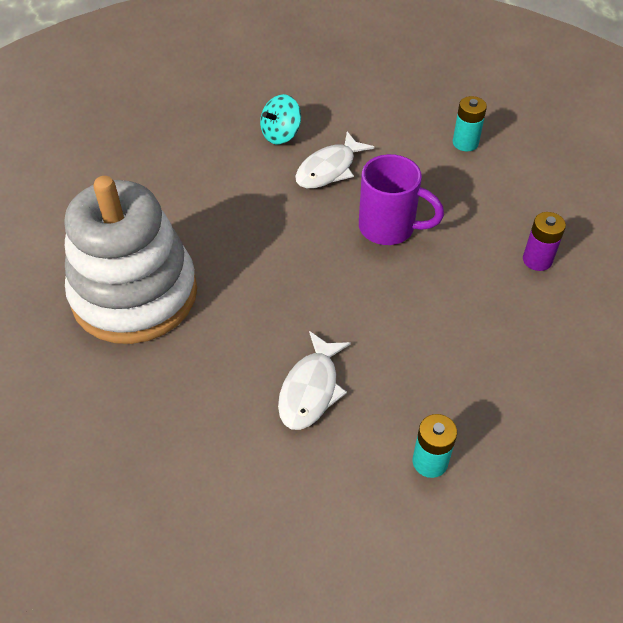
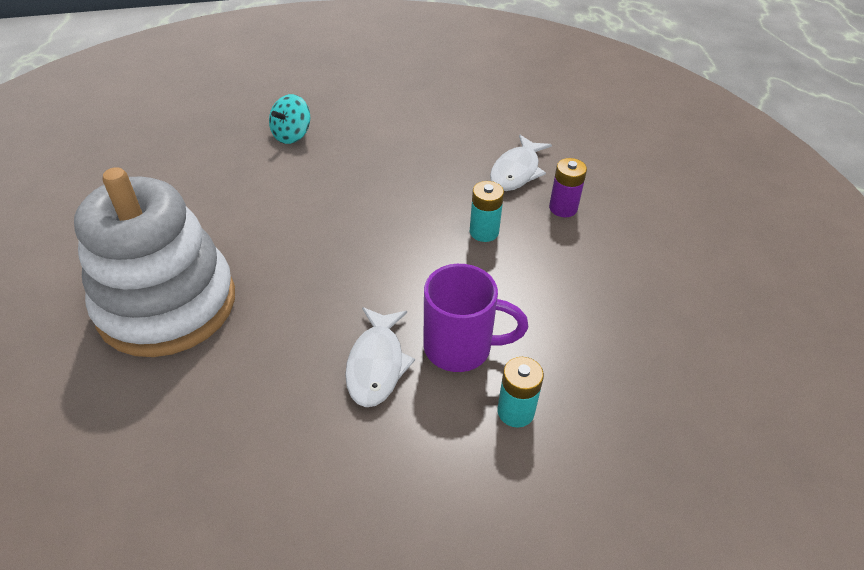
camera: 15 degrees left, 5 degrees down
(329, 169) = (346, 158): white fish -> white fish (517, 171)
(389, 228) = (417, 201): purple mug -> purple mug (461, 347)
(465, 143) = (469, 119): turquoise battery -> turquoise battery (484, 232)

